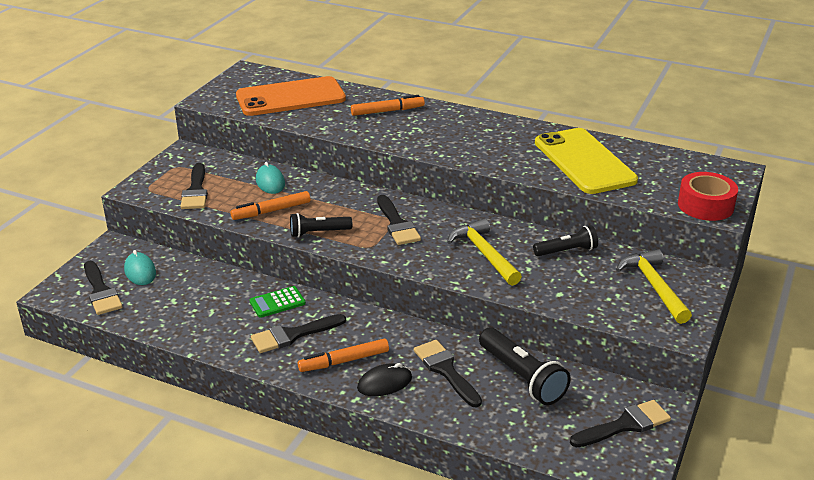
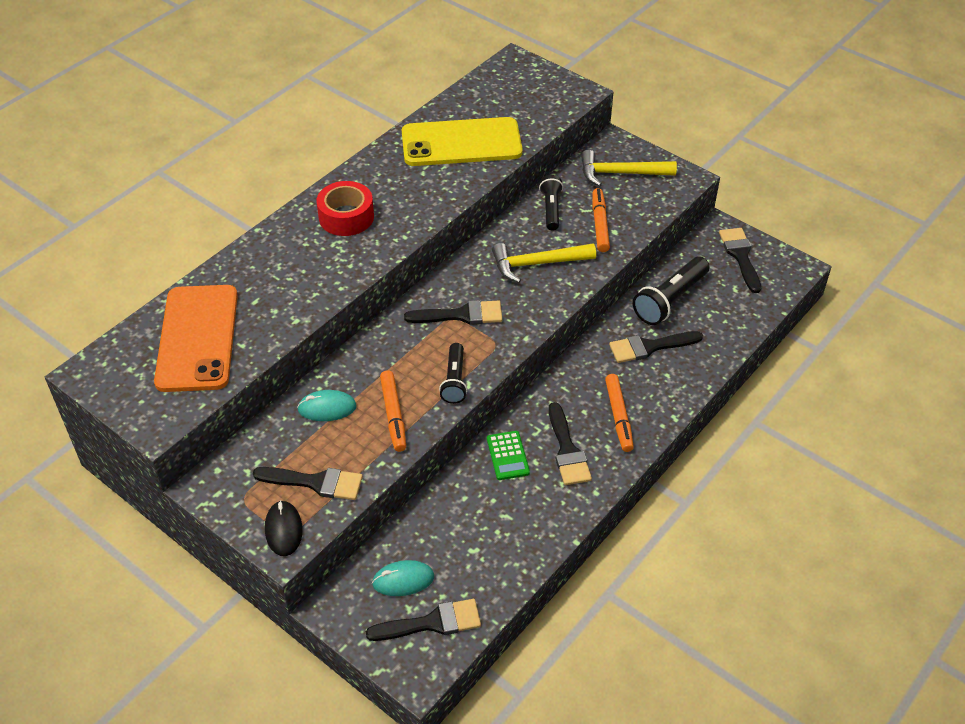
camera: 75 degrees left, 15 degrees up
(384, 383) = (657, 392): black mouse -> black mouse (283, 530)
(387, 111) = (282, 258): orange marker -> orange marker (600, 224)
(522, 377) = (670, 300): black flashlight -> black flashlight turned 150 degrees clockwise
(705, 205) = (566, 96): red tape -> red tape (346, 217)

